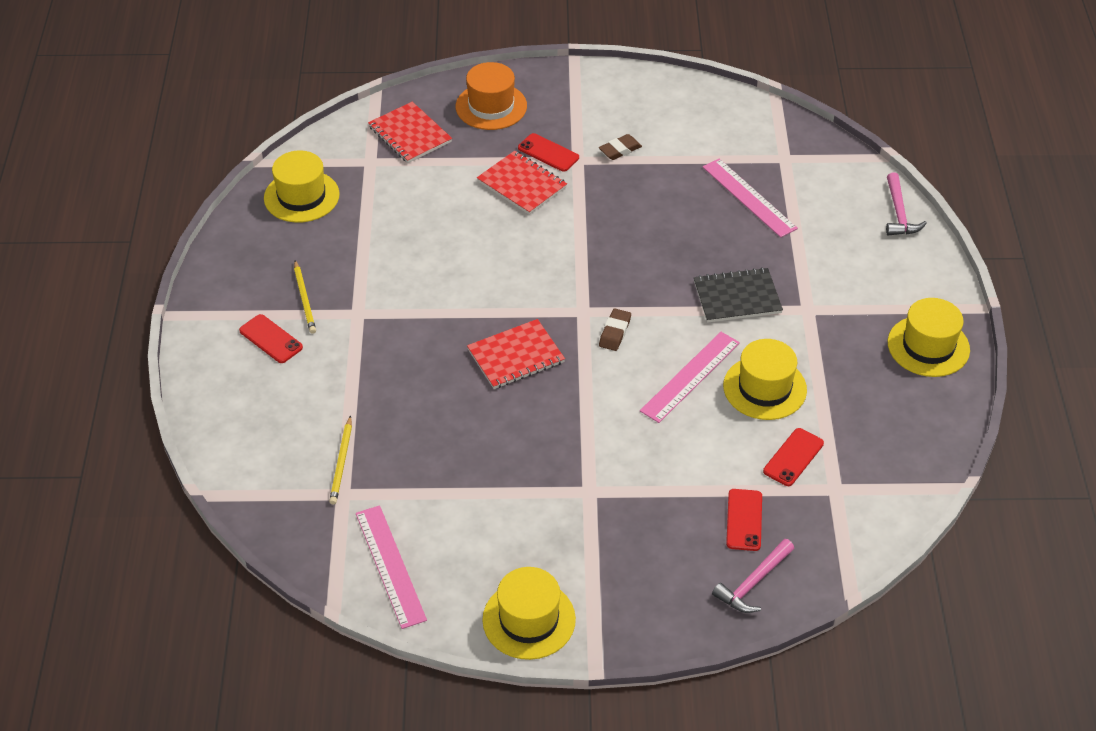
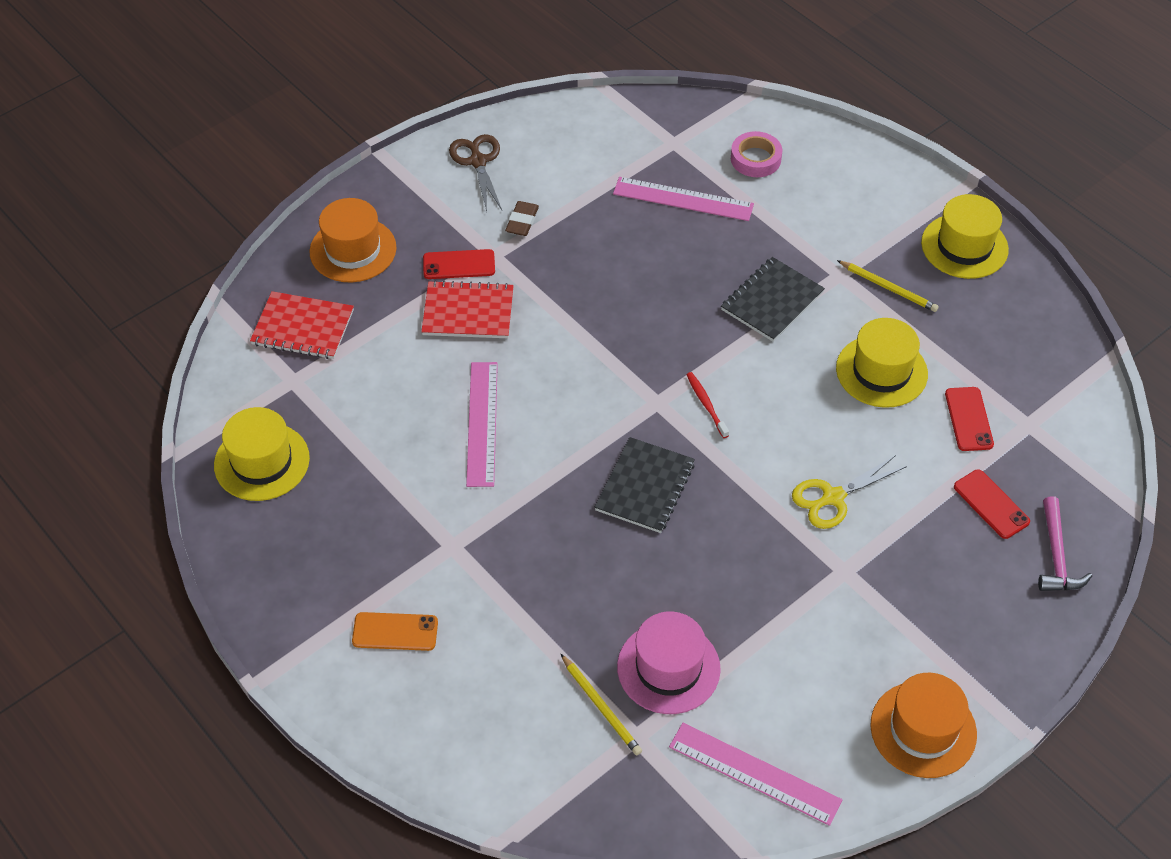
camera: 40 degrees left, 5 degrees up
(271, 339) = (395, 632): red phone -> orange phone
(304, 299) = (383, 567): yellow pencil -> yellow pencil (888, 288)
(408, 469) = (668, 668): none -> pink hat
(516, 356) = (645, 487): red notebook -> black notebook
(529, 619) = (923, 729): yellow hat -> orange hat
(615, 332) = (706, 404): brown eraser -> red toothbrush
(632, 97) = (478, 161): none -> brown scissors
(634, 443) = (833, 498): none -> yellow scissors
(690, 376) = (812, 402): pink ruler -> pink ruler (482, 423)
(833, 201) = (755, 159): none -> pink tape
(899, 213) = (818, 138): pink hammer -> none

